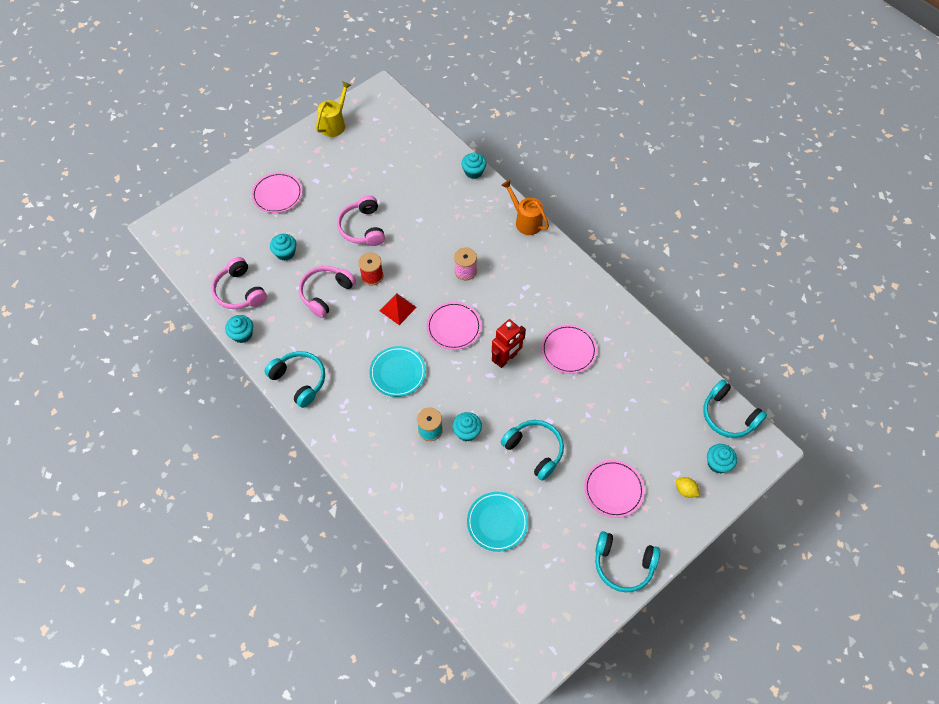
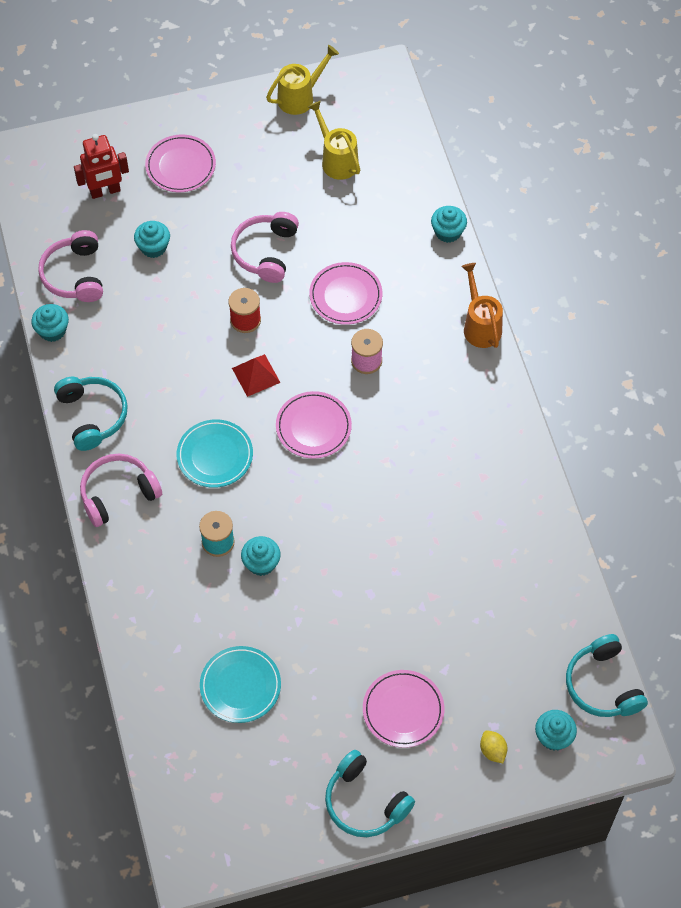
camera: 25 degrees right, 0 degrees up
(326, 293) = (177, 319): pink headphones -> pink headphones (118, 494)
(378, 153) = (336, 159): none -> yellow watering can
(506, 358) = (358, 494): red robot -> red robot (105, 191)
(534, 450) = (331, 621): turquoise headphones -> none
(568, 350) = (443, 516): pink plate -> pink plate (345, 296)

